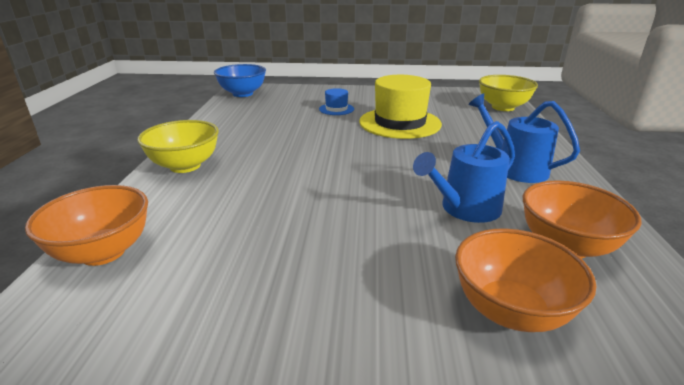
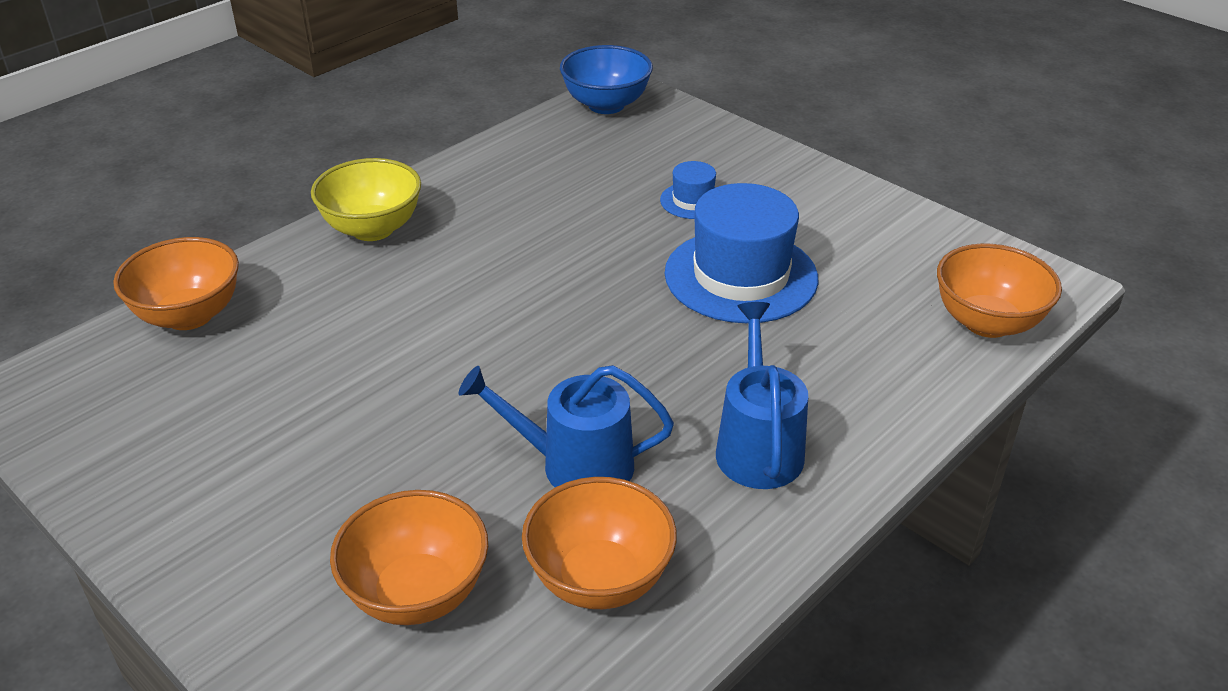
camera: 40 degrees right, 10 degrees up
(400, 123) = (741, 276): yellow hat -> blue hat
(503, 107) = (987, 322): yellow bowl -> orange bowl

